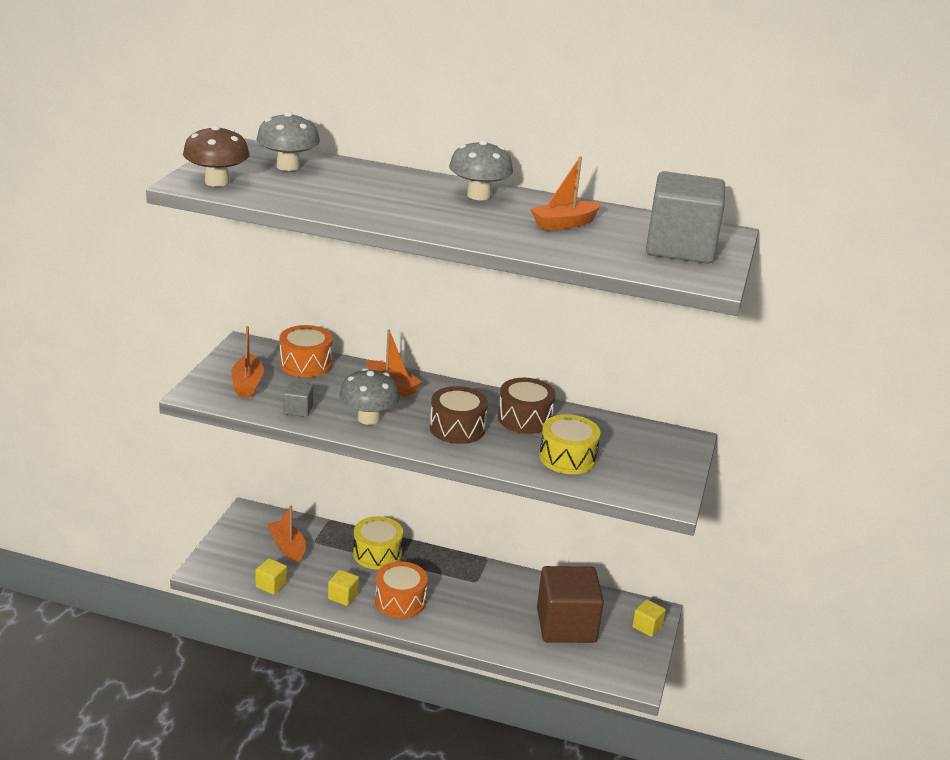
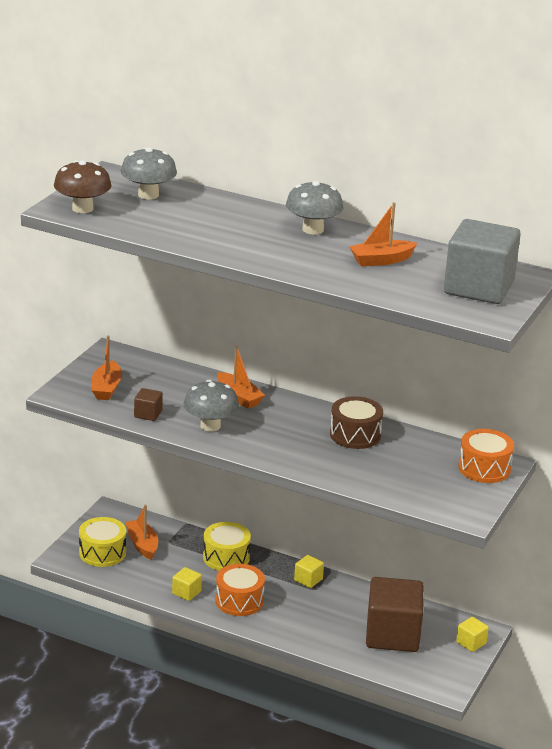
camera: 10 degrees right, 0 degrees up
(271, 585) = (122, 577): yellow cube -> yellow cube (308, 580)
(298, 410) = (148, 414): grey cube -> brown cube
(305, 364) = (163, 372): orange drum -> orange drum (484, 468)
(457, 428) = (289, 439): brown drum -> none
(567, 458) = (384, 472): yellow drum -> yellow drum (102, 552)

